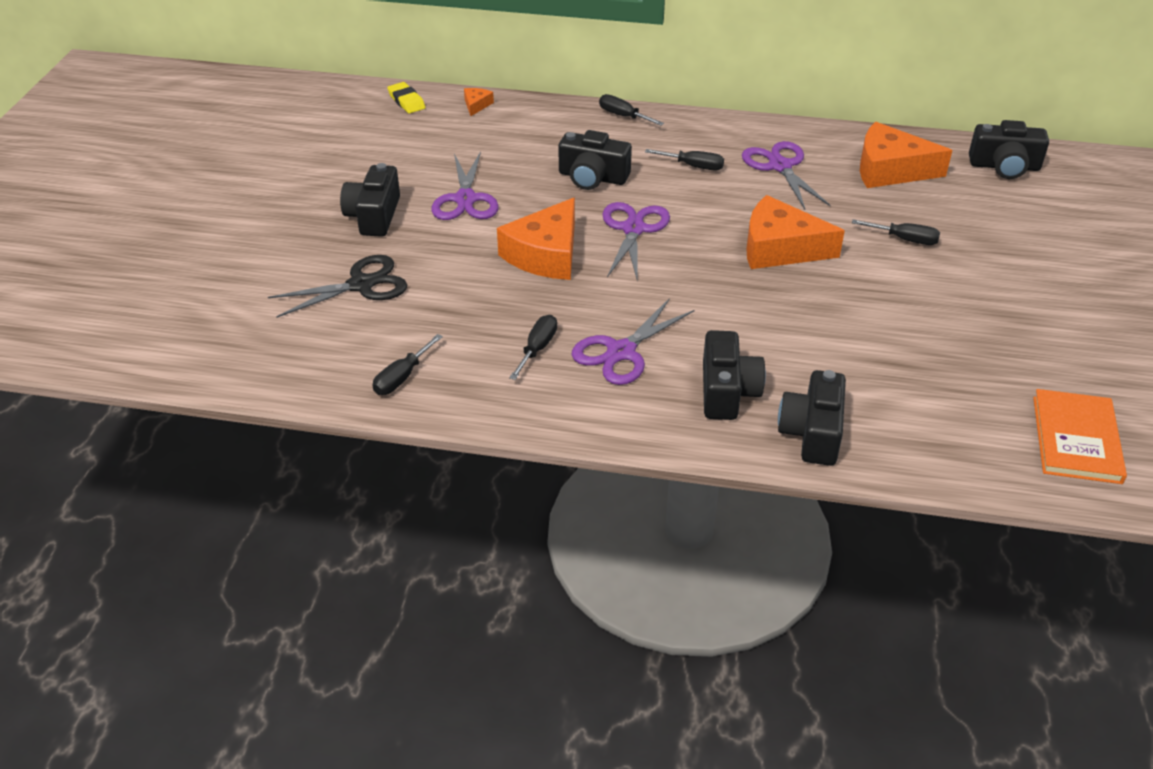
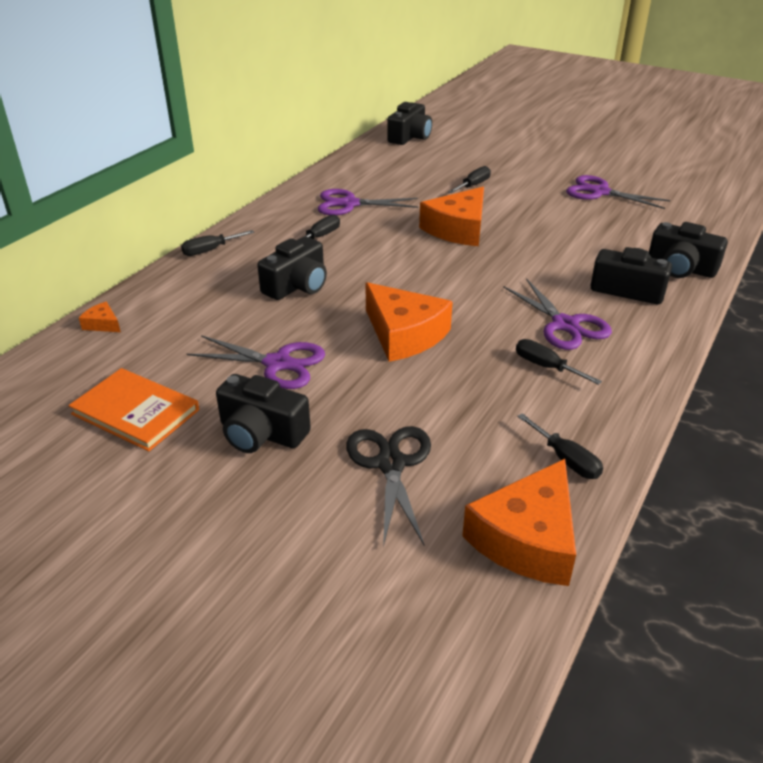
camera: 70 degrees left, 5 degrees down
(406, 101) = (40, 369): yellow eraser -> none
(633, 229) = (393, 283): purple scissors -> purple scissors (600, 192)
(890, 170) = (386, 169): orange cheese -> orange cheese (527, 539)
(1076, 439) = (697, 190): orange book -> orange book (135, 412)

